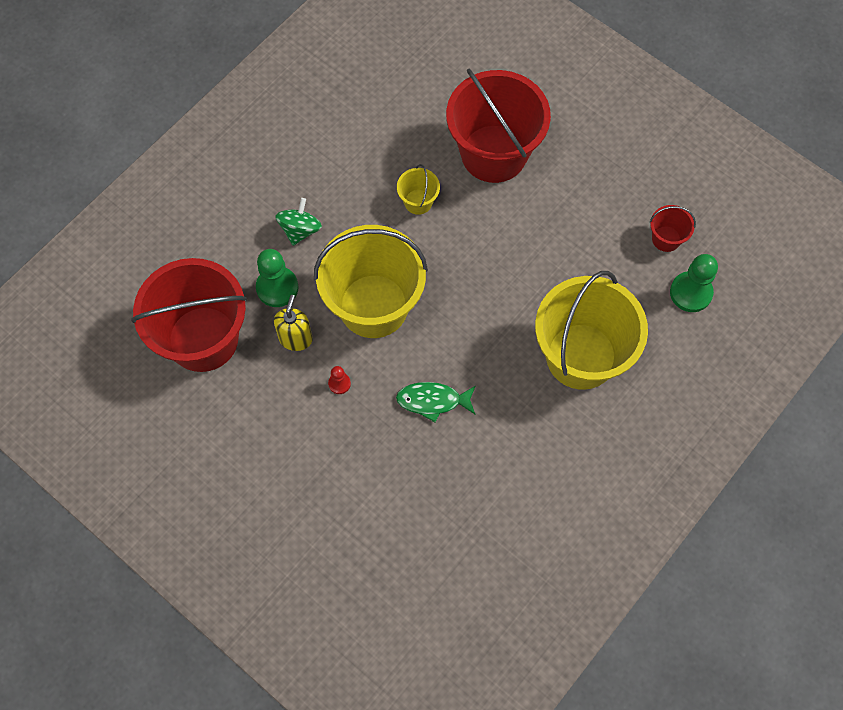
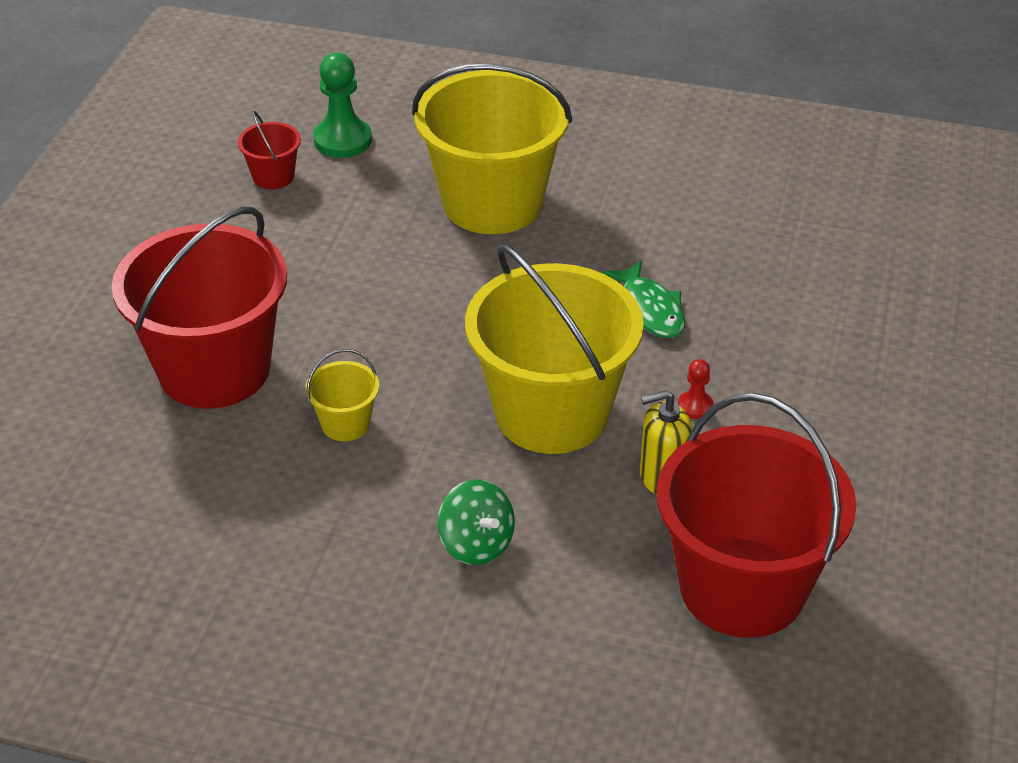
camera: 115 degrees left, 25 degrees down
(277, 288) = (595, 532): green pawn -> none
(300, 230) = (476, 544): green spinning top -> green spinning top turned 120 degrees counterclockwise

